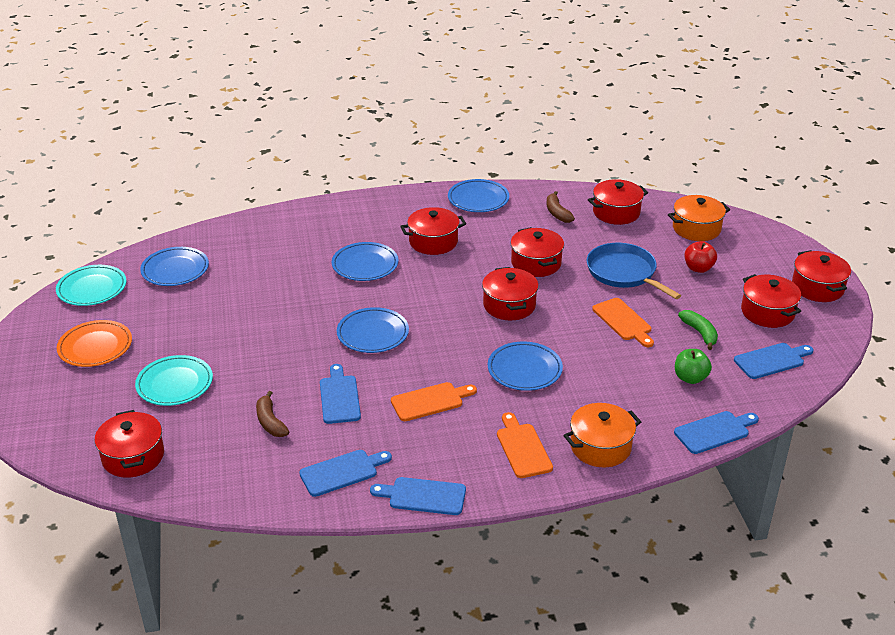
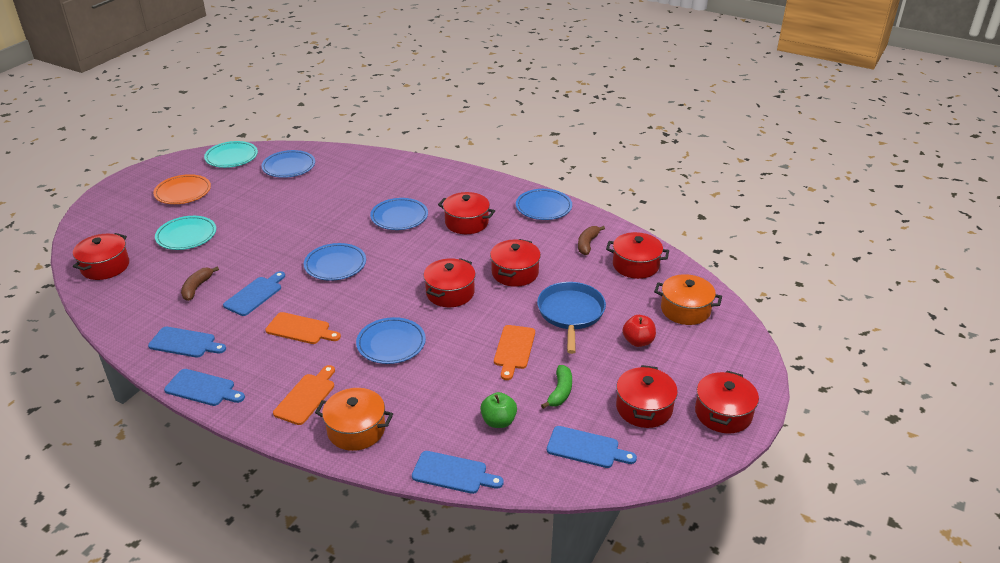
camera: 40 degrees right, 0 degrees up
(423, 496) = (202, 388): blue cutting board -> blue cutting board turned 150 degrees clockwise

